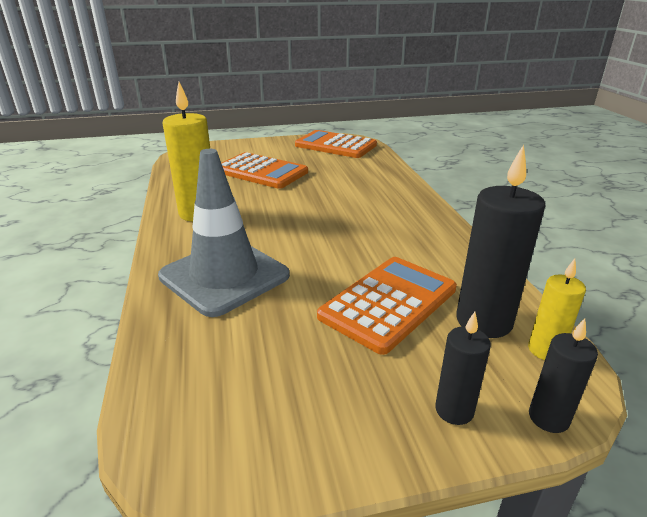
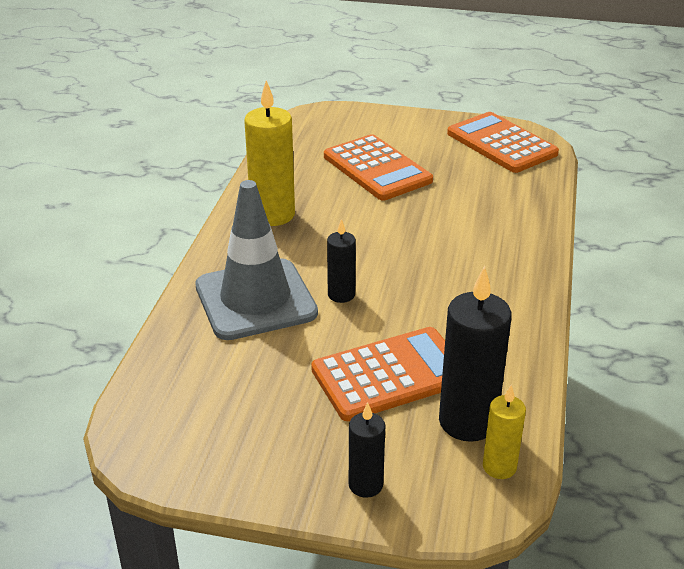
camera: 25 degrees right, 5 degrees up
(548, 418) = (440, 518): black candle -> black candle (341, 295)

